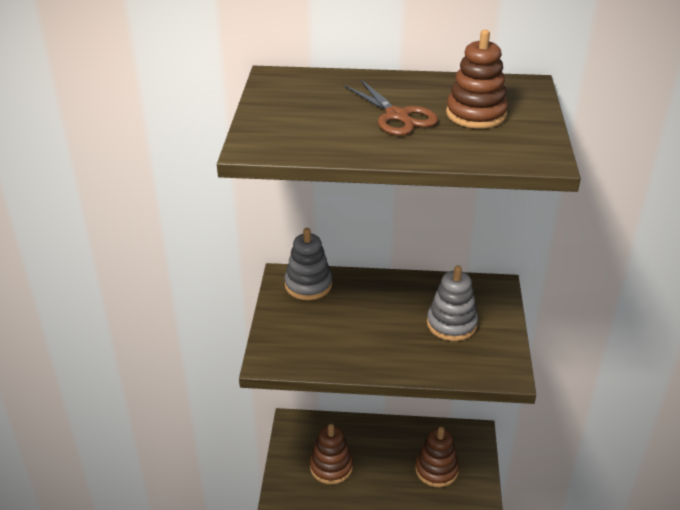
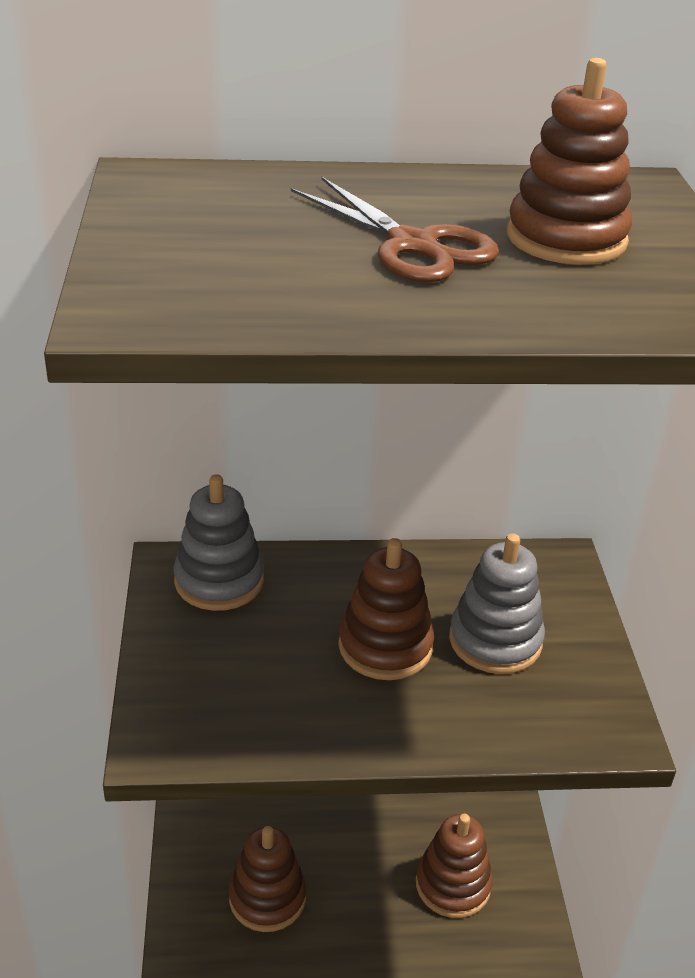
camera: 10 degrees left, 0 degrees up
(391, 323) = (385, 646): none -> brown stacking toy

